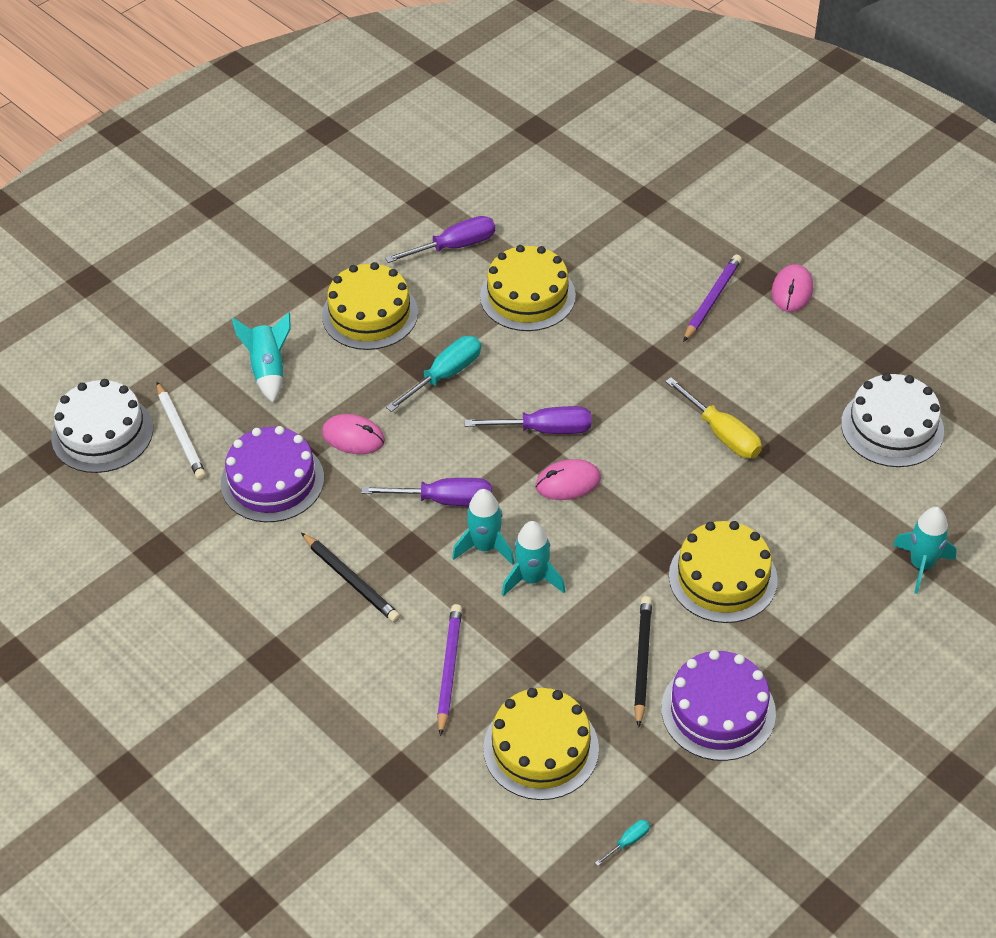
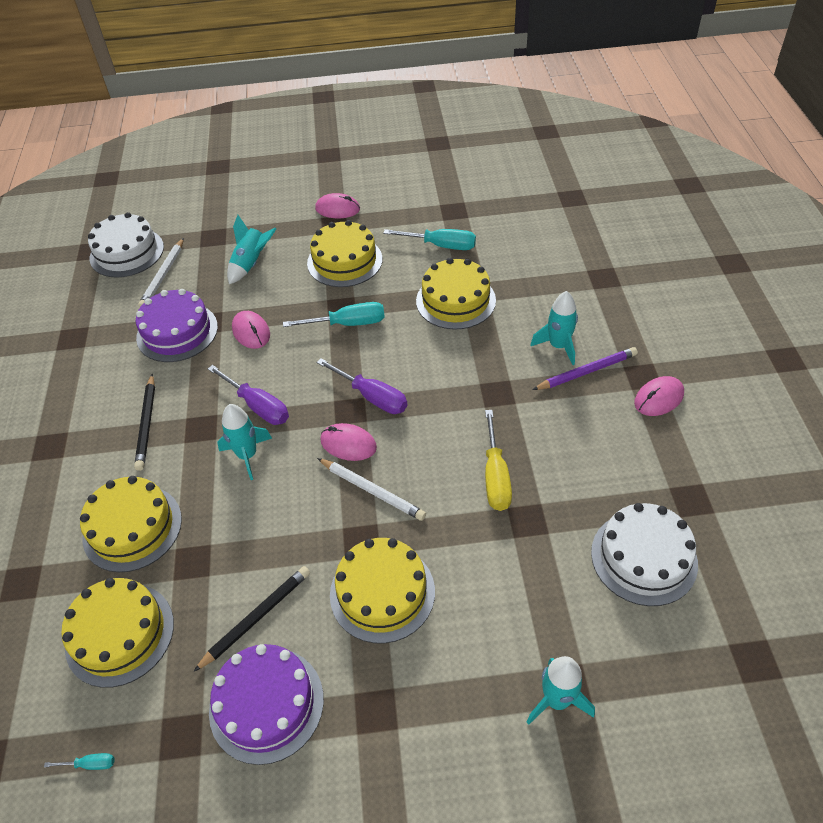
camera: 40 degrees right, 0 degrees up
(297, 261) = (337, 209): none -> pink mouse
(449, 669) = (132, 528): purple pencil -> yellow cake
(454, 246) = (440, 245): purple screwdriver -> turquoise screwdriver
(532, 578) = (252, 499): turquoise rocket -> turquoise rocket (558, 346)
(631, 507) = (372, 491): none -> white pencil

